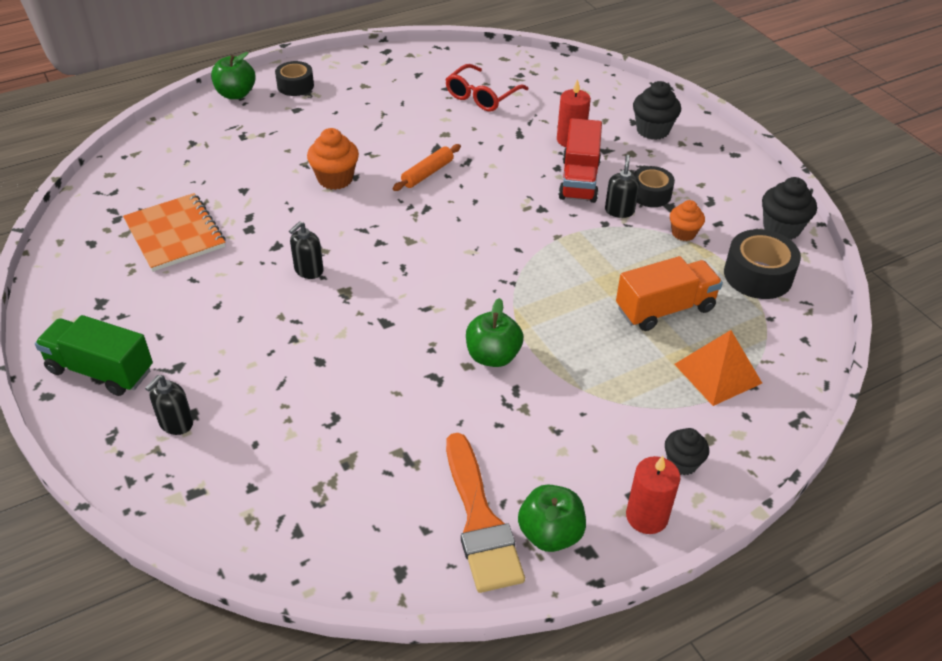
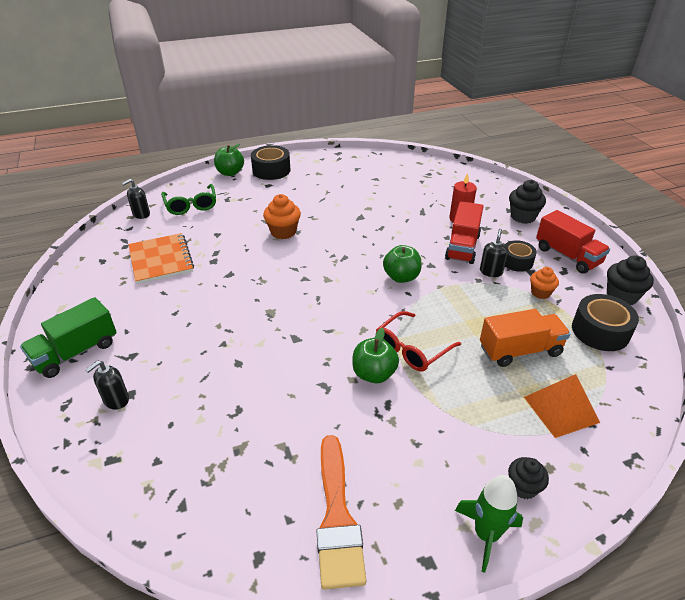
camera: 10 degrees right, 5 degrees down
(101, 370) = (76, 352): green truck -> green truck turned 75 degrees counterclockwise
(193, 150) = (191, 205): none -> green glasses
(295, 86) = (271, 170): black tape -> black tape, size x1.50
(308, 270) = (248, 294): black soap dispenser -> black soap dispenser (141, 214)
(427, 173) = (350, 233): orange rolling pin -> none
(481, 96) = (399, 185): red glasses -> red glasses (411, 349)
(550, 534) = (396, 539): green apple -> green apple (401, 277)
(647, 516) = (486, 534): red candle -> green rocket
(713, 181) = (567, 256): none -> red truck

